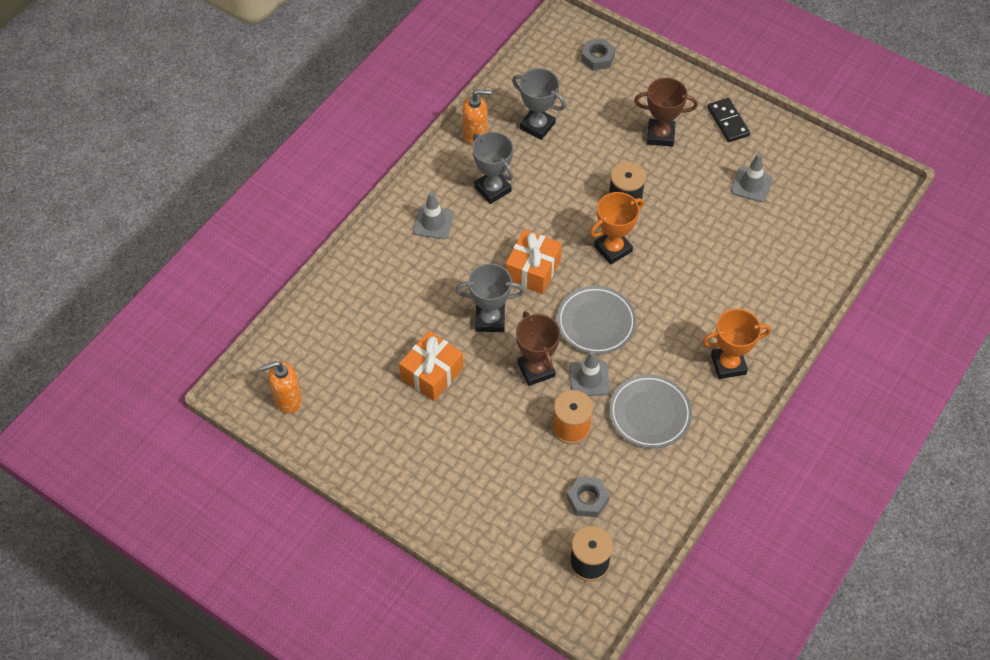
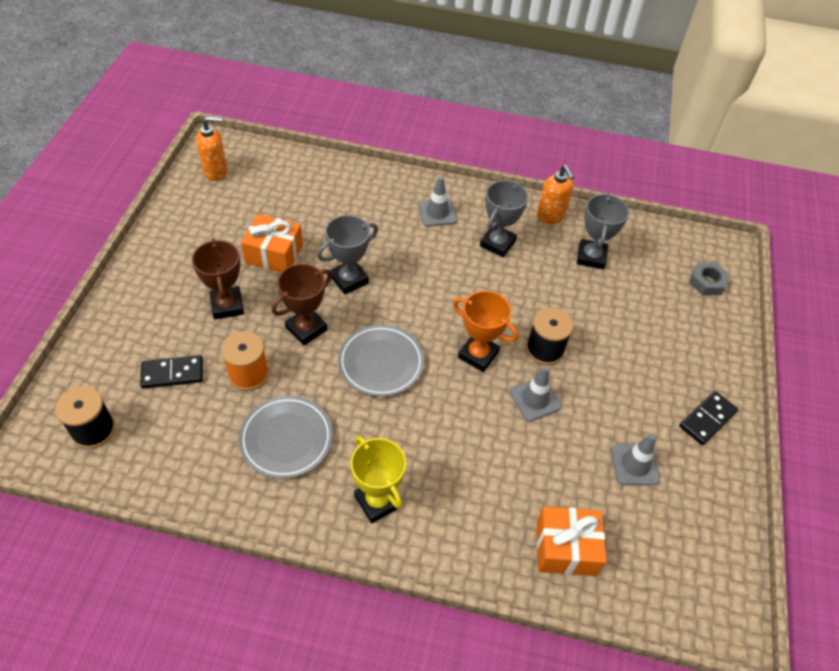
camera: 65 degrees right, 5 degrees down
(288, 400) = (216, 172): orange soap dispenser -> orange soap dispenser turned 120 degrees clockwise
(490, 320) = (349, 279): grey trophy -> grey trophy turned 75 degrees clockwise
(533, 270) = (420, 297): orange gift -> orange gift (566, 548)
(548, 488) = (172, 373): none -> black domino
(587, 499) = (167, 409): grey nut -> none
(589, 379) = (311, 374): grey traffic cone -> grey traffic cone (535, 399)
(660, 135) = (646, 360): brown trophy -> brown trophy (227, 305)
(728, 364) = (377, 501): orange trophy -> yellow trophy

